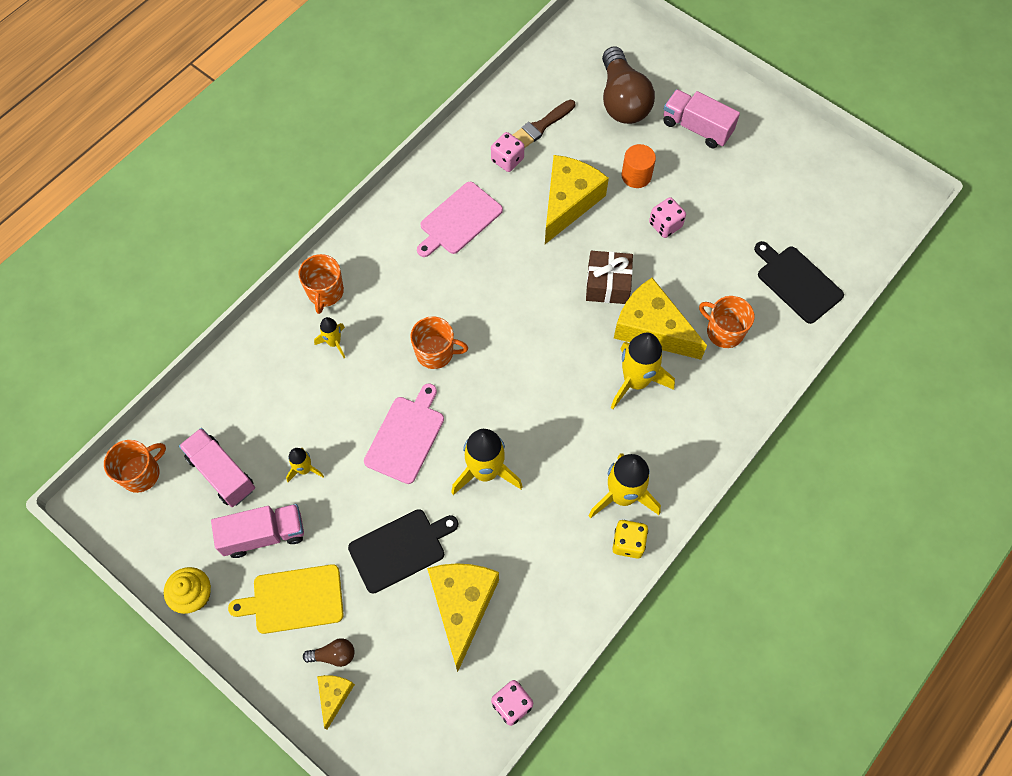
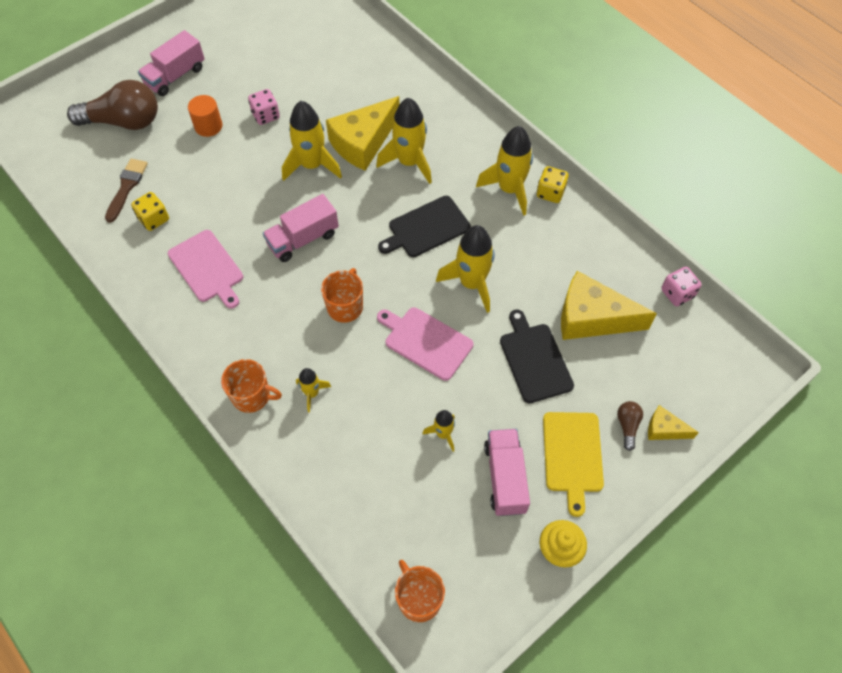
camera: 80 degrees left, 5 degrees down
(221, 473) = (433, 514): pink truck -> pink truck (303, 239)
(507, 160) = (154, 219): pink dice -> yellow dice
(540, 126) = (126, 187): brown brush -> brown brush turned 135 degrees counterclockwise
(568, 202) = (218, 179): yellow cheese -> none
(607, 284) = (312, 165): brown gift -> yellow rocket
(724, 331) = (378, 97): orange mug -> none
(797, 282) = (346, 44): black cutting board -> black cutting board (426, 228)

